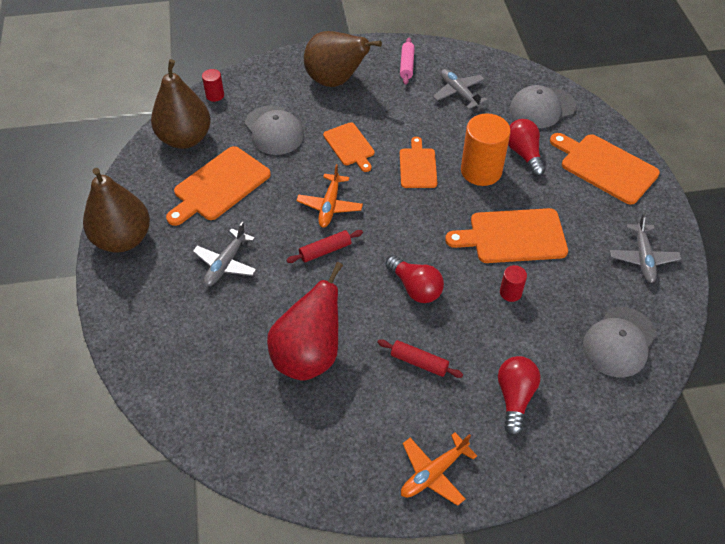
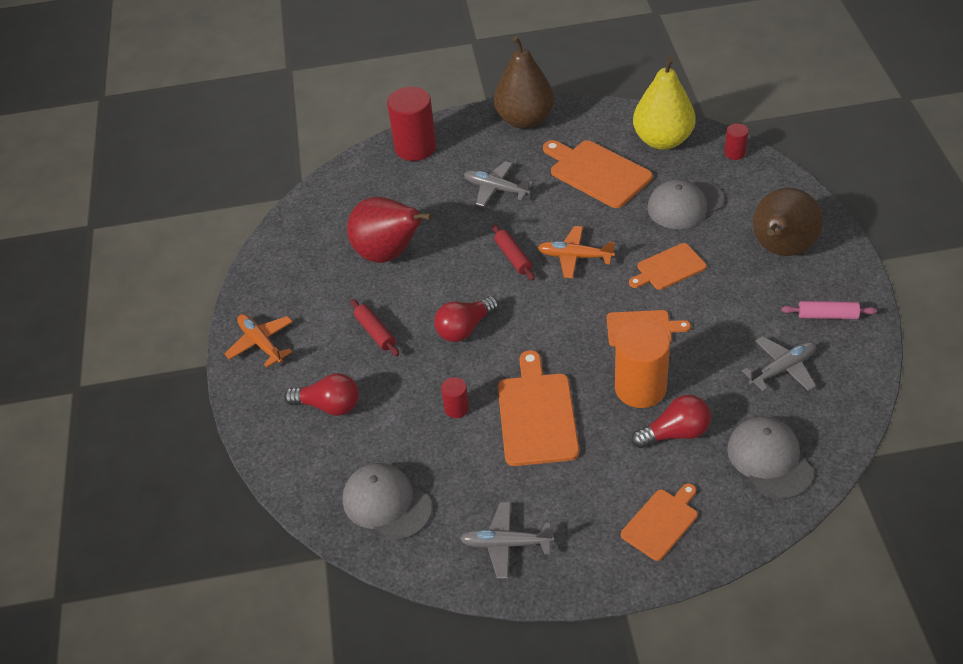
camera: 95 degrees right, 5 degrees down
(140, 338) = (415, 147): none -> red cylinder
(185, 138) = (662, 140): brown pear -> yellow pear
(419, 362) = (375, 332): red rolling pin -> red rolling pin turned 60 degrees counterclockwise
(605, 167) = (661, 522): orange cutting board -> orange cutting board, size x0.62

